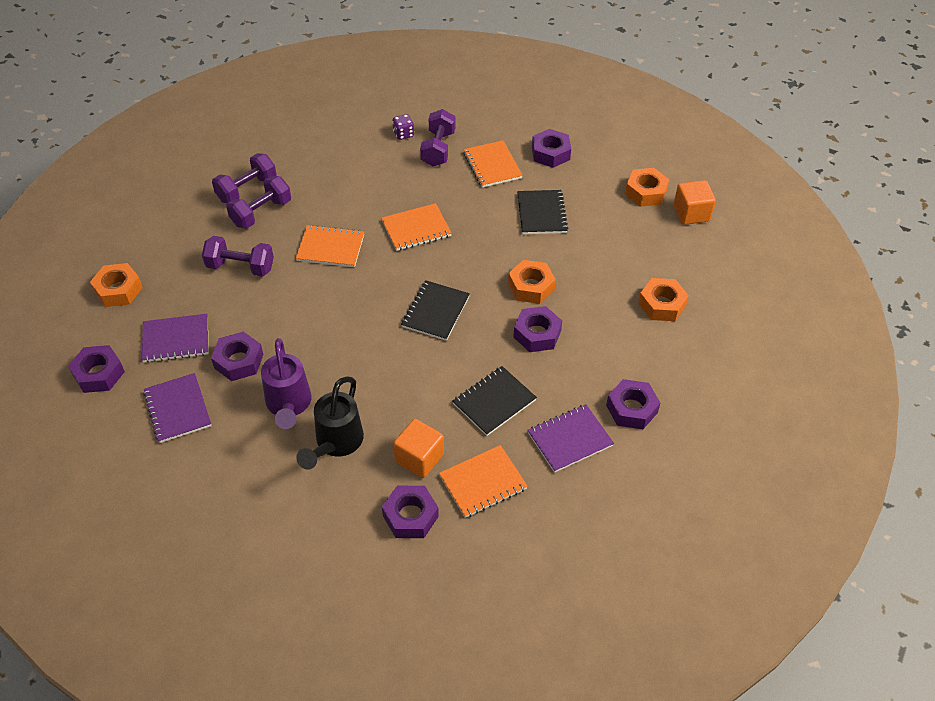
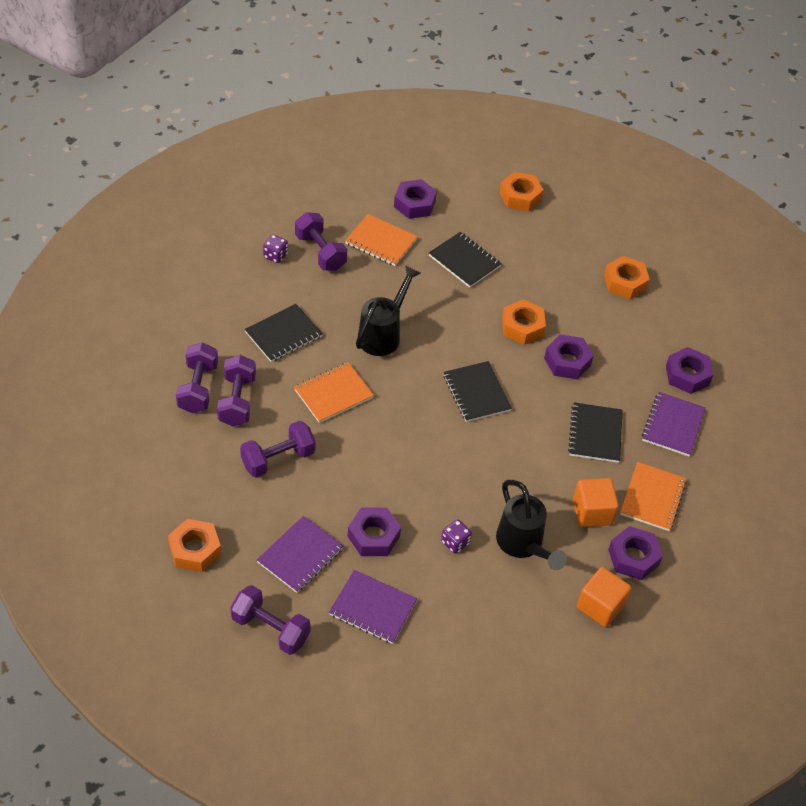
camera: 45 degrees left, 0 degrees up
(99, 373) = (270, 629): purple nut -> purple dumbbell
(289, 406) = (455, 542): purple watering can -> purple dice
(345, 188) = (283, 334): none -> black notebook
(416, 229) = (383, 334): orange notebook -> black watering can
(691, 213) = (569, 195): orange cube -> orange cube (600, 606)

